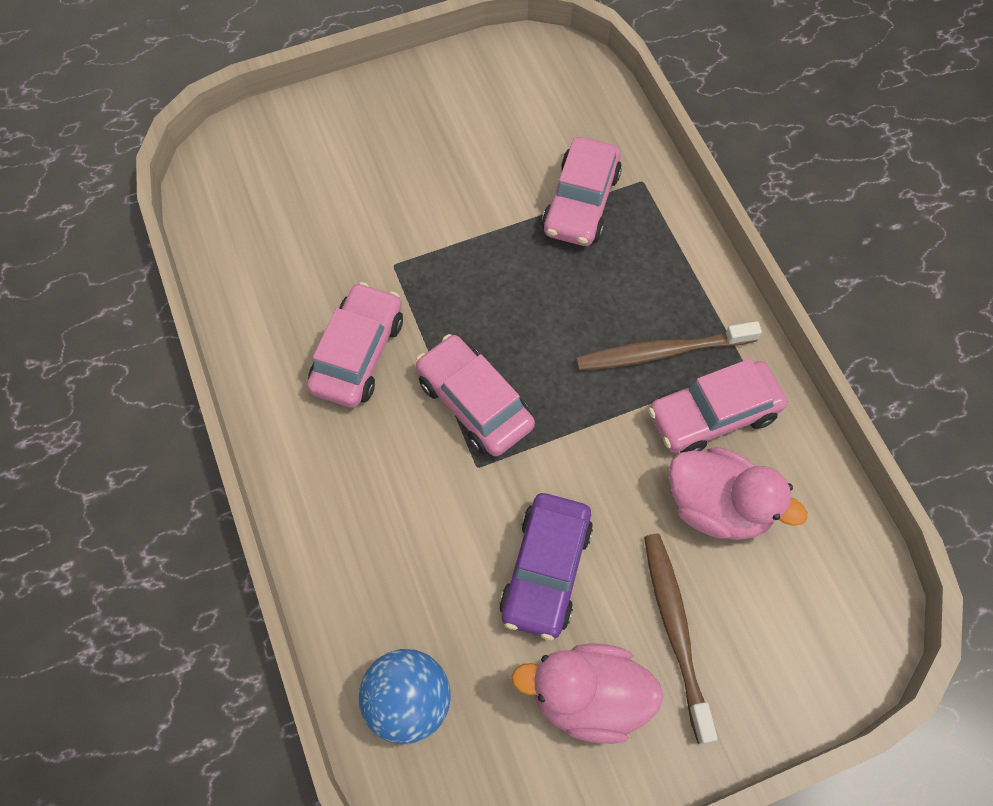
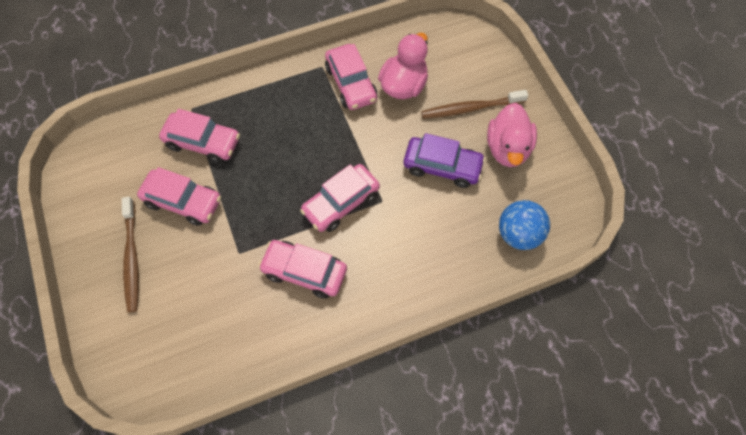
camera: 90 degrees left, 0 degrees up
(479, 187) = (183, 201): none -> pink car
(662, 352) = (311, 105): brown toothbrush -> brown toothbrush (132, 258)

